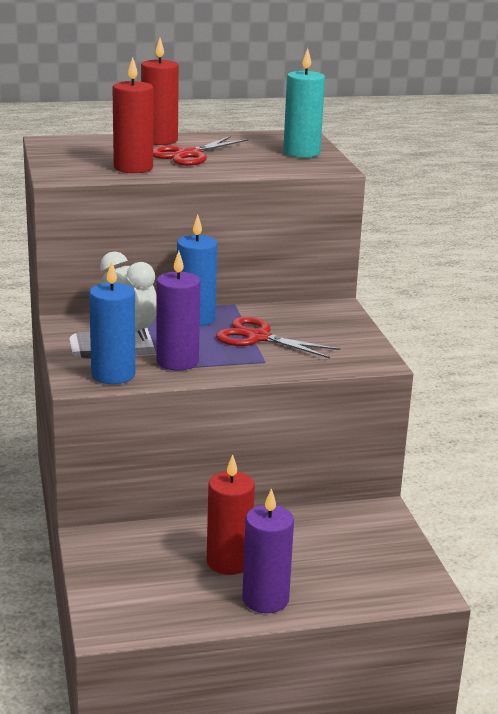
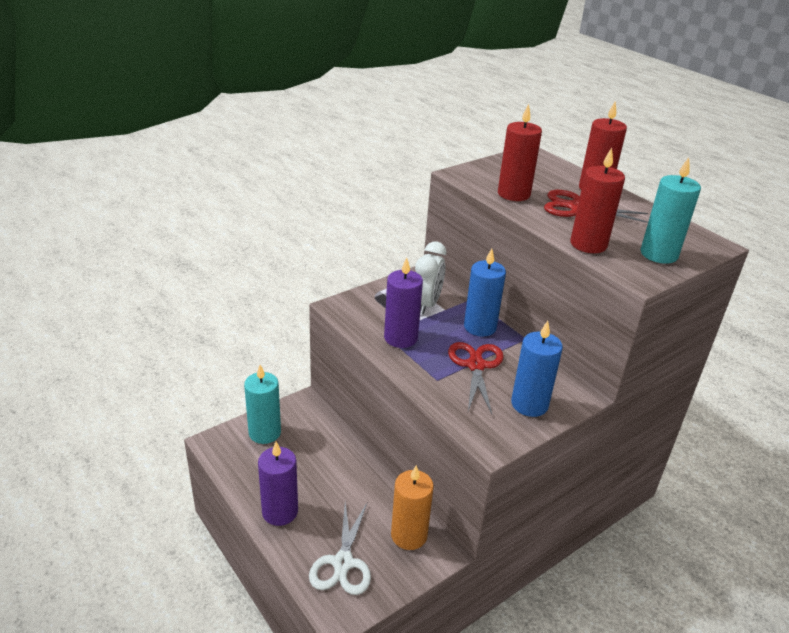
camera: 65 degrees right, 10 degrees up
(113, 375) = (358, 316): blue candle -> blue candle (529, 404)
(120, 582) = (264, 433): none -> turquoise candle
(228, 562) = (315, 478): red candle -> red candle (588, 244)
(350, 522) = (409, 535): none -> orange candle
(364, 573) = (343, 563): none -> white scissors

